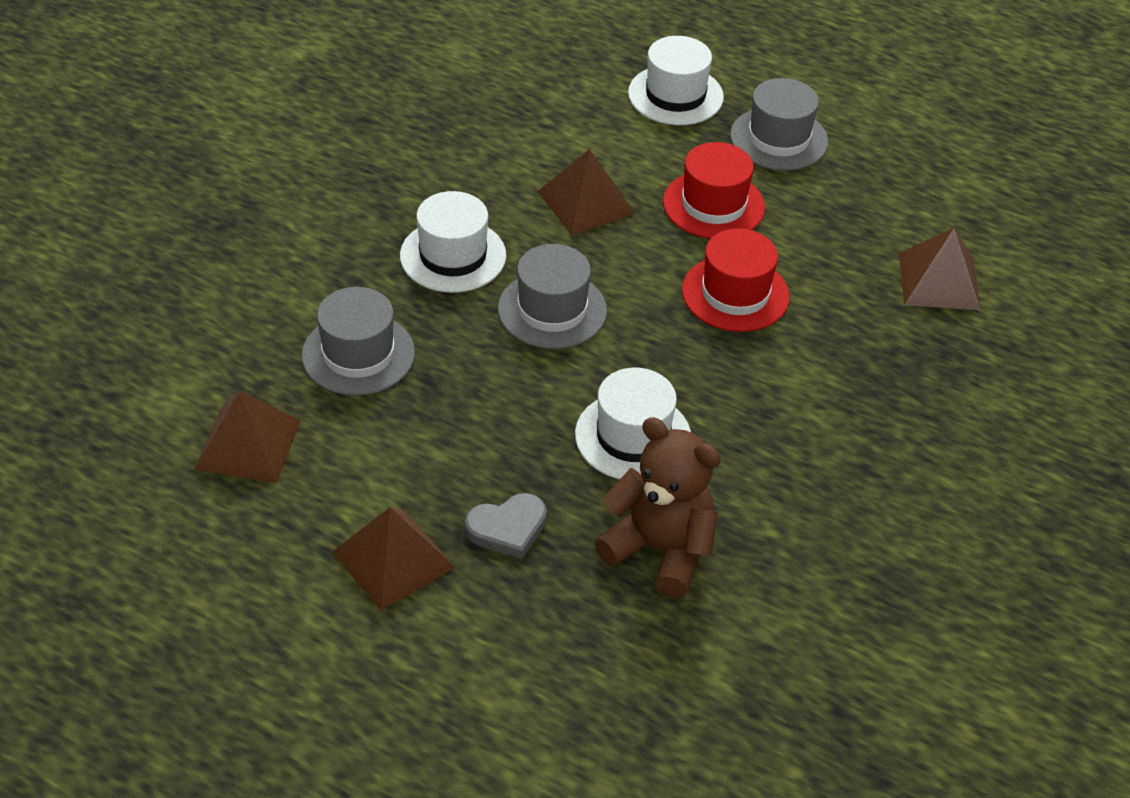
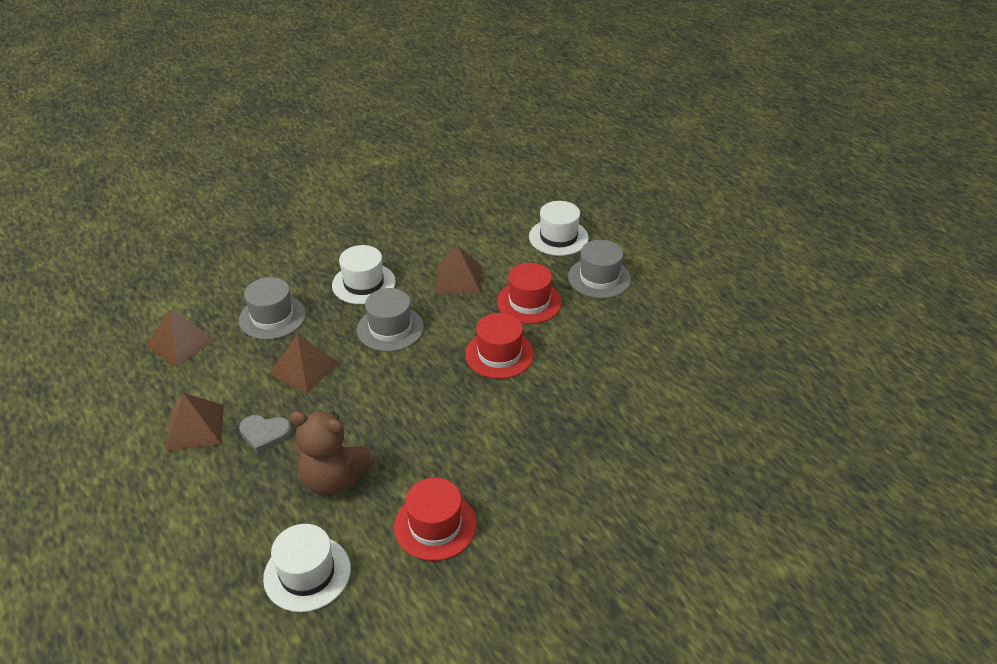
camera: 30 degrees right, 5 degrees down
(633, 436) = (373, 411): white hat -> white hat (307, 573)
(660, 550) = (333, 478): brown teddy bear -> brown teddy bear turned 135 degrees clockwise
(845, 554) = (435, 525): none -> red hat
(939, 281) = (630, 389): brown pyramid -> brown pyramid (304, 368)

